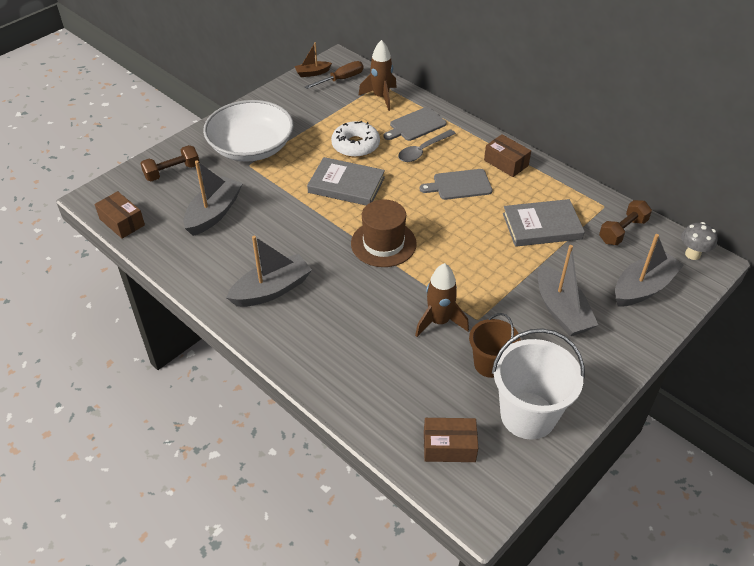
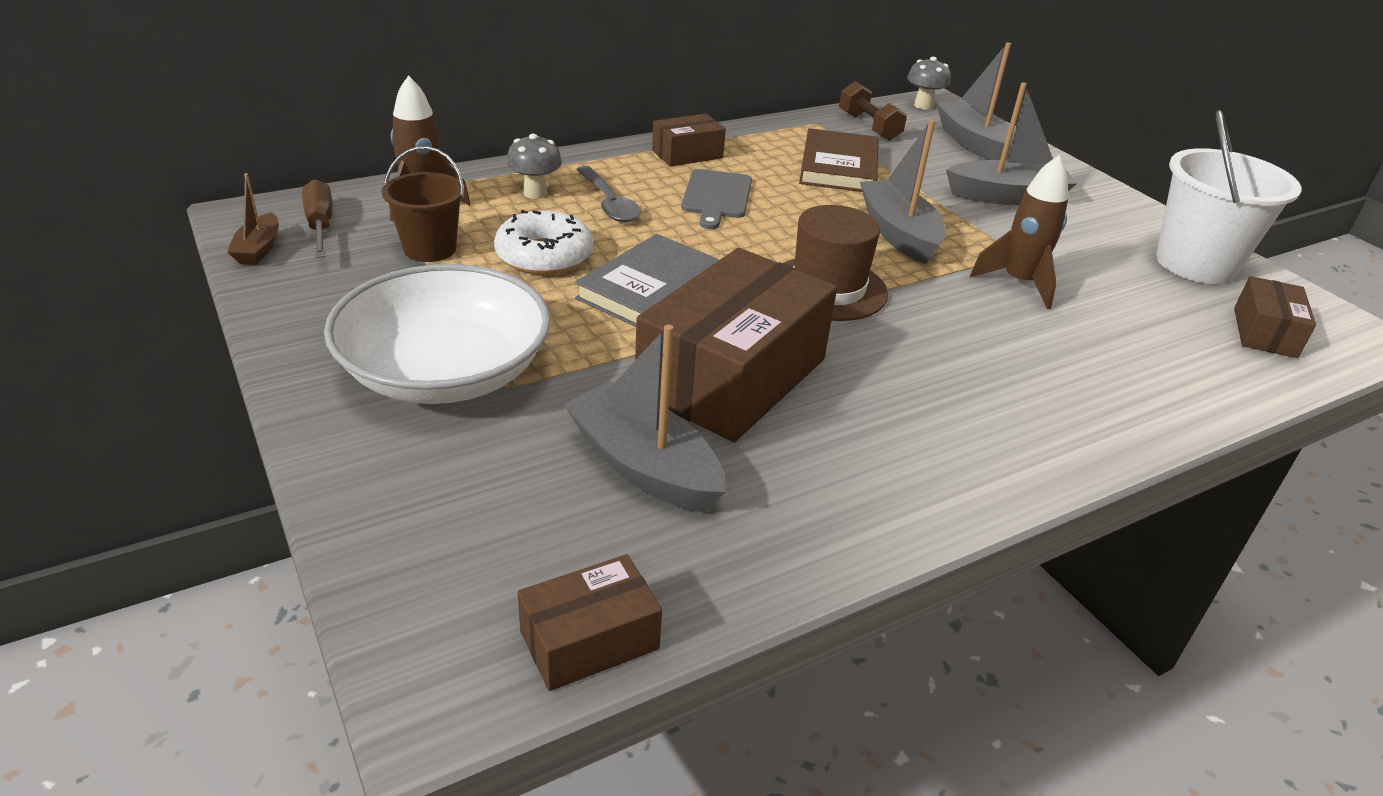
camera: 75 degrees left, 10 degrees down
(172, 172) = (440, 510): brown dumbbell -> none
(271, 290) = (915, 430): grey boat -> grey boat (898, 233)
(286, 225) = (732, 376): none -> brown box
(415, 125) = (535, 193): grey cutting board -> grey mushroom
(490, 364) = (1105, 266): brown bucket -> brown bucket (430, 249)
(542, 226) = (839, 167): grey book -> brown book

